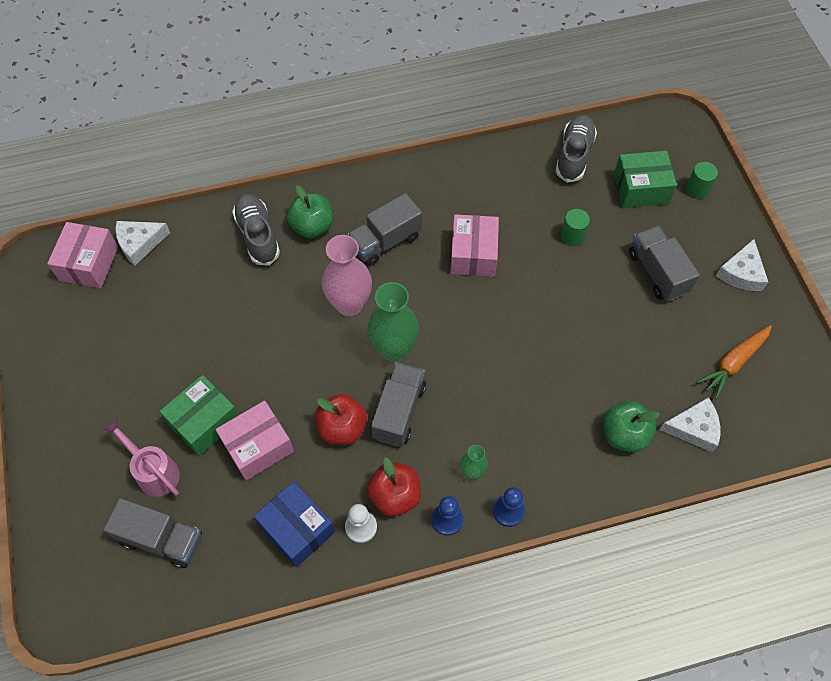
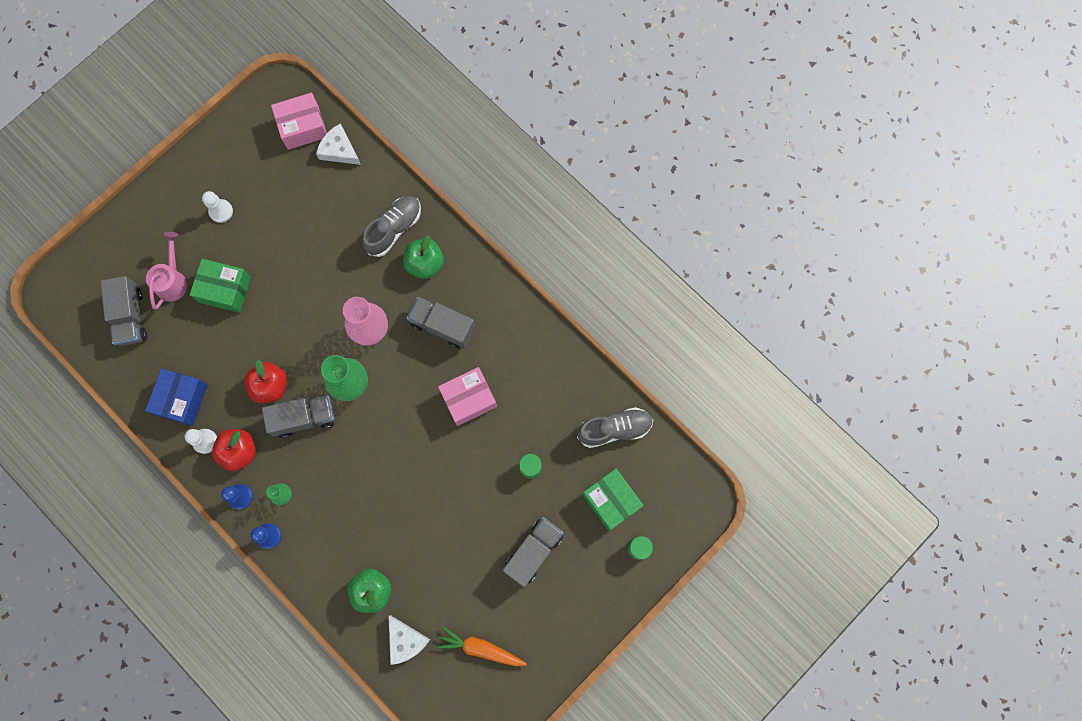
camera: 60 degrees right, 15 degrees up
(115, 384) = (221, 211): none -> white pawn
(258, 446) = (226, 337): pink box -> none
(741, 273) = (571, 620): white cheese -> none

